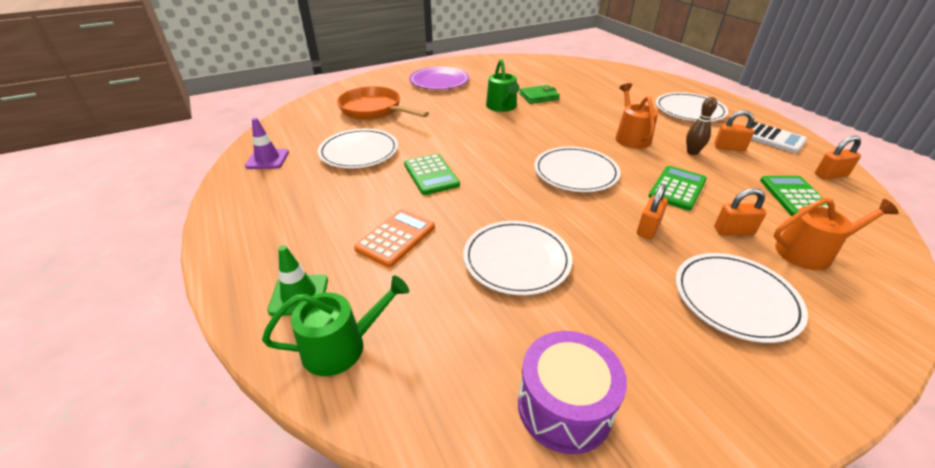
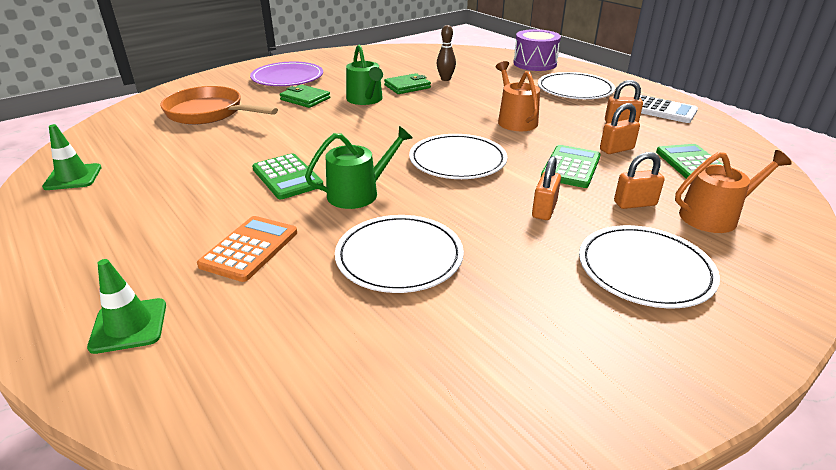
camera: 10 degrees left, 5 degrees down
(267, 159) = (73, 177): purple traffic cone -> green traffic cone
(342, 346) = (191, 376): green watering can -> green watering can (359, 193)
(359, 152) = (194, 159): white plate -> none
(452, 102) = (305, 99): none -> green wallet
(564, 406) = (471, 404): purple drum -> purple drum (535, 63)
(692, 152) = (582, 130): brown bowling pin -> brown bowling pin (445, 79)
(830, 175) = (725, 141): orange padlock -> orange padlock (616, 149)

